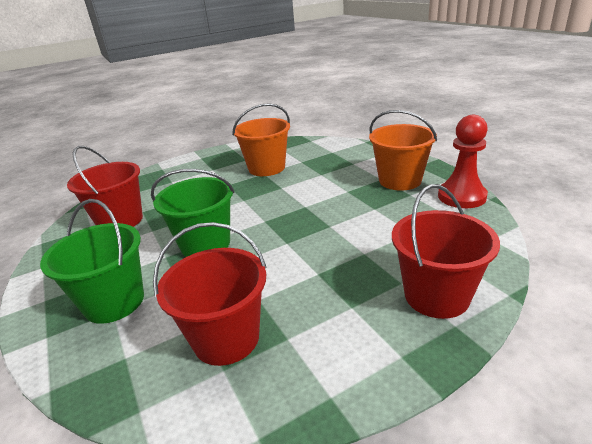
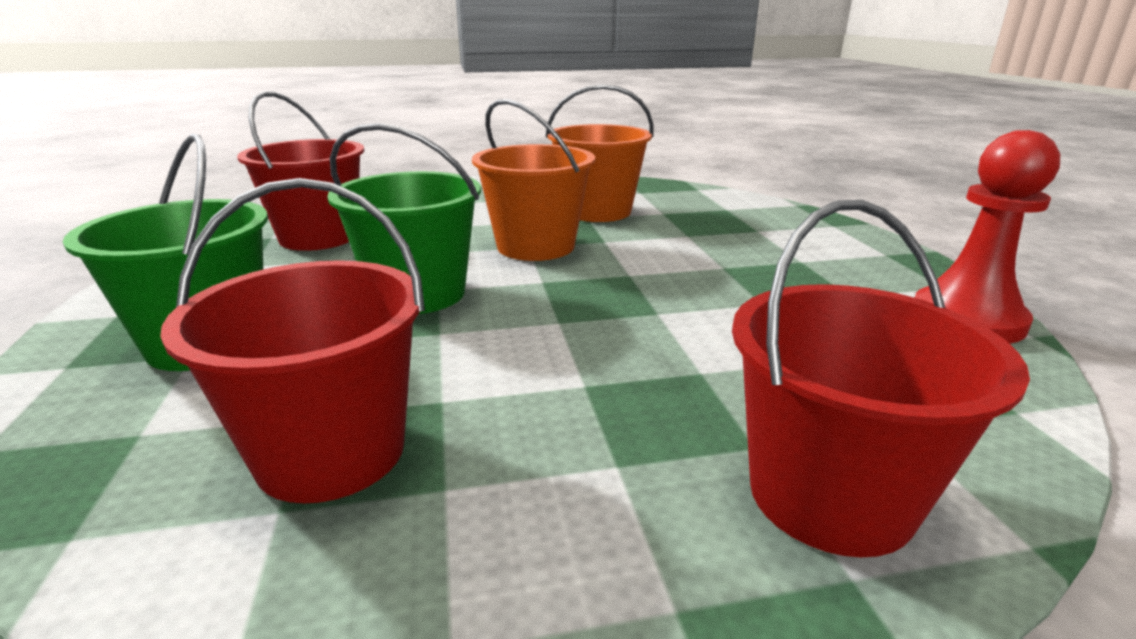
camera: 15 degrees right, 5 degrees down
(400, 180) = (838, 269): orange bucket -> orange bucket (536, 246)

